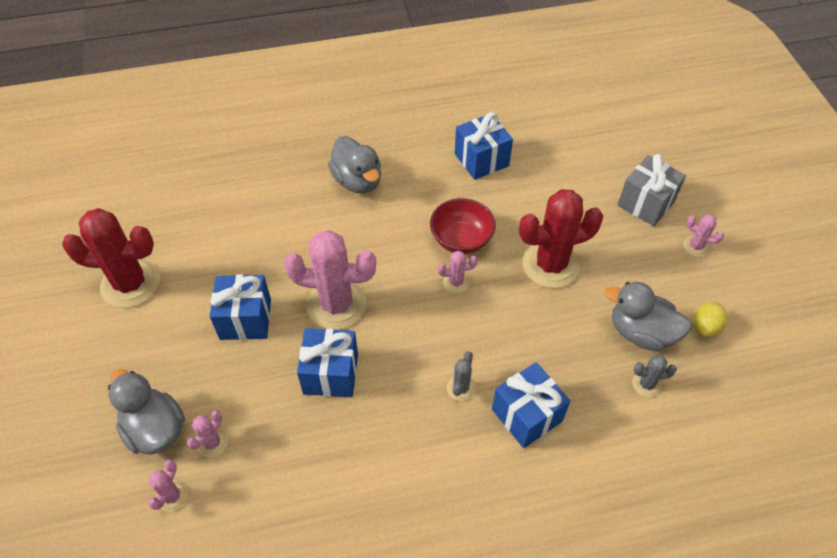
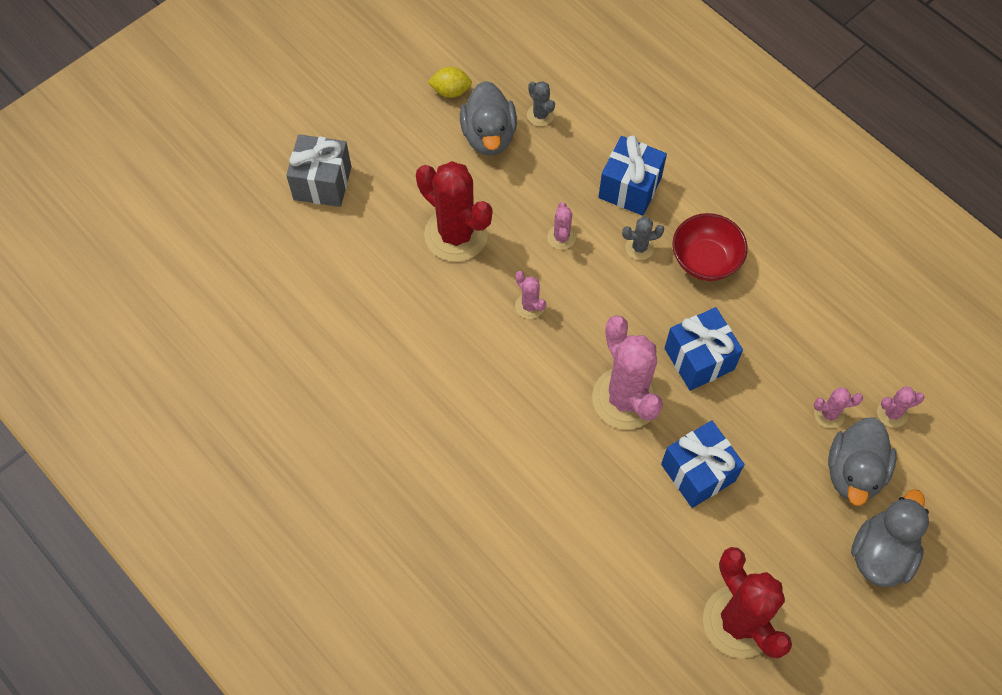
camera: 120 degrees left, 10 degrees up
(358, 181) = (454, 474): grey duck -> grey duck (881, 553)
(461, 240) = (474, 327): red bowl -> red bowl (705, 260)
(481, 160) = (346, 362): blue gift -> none
(695, 246) = (357, 125): pink cactus -> pink cactus (561, 237)

